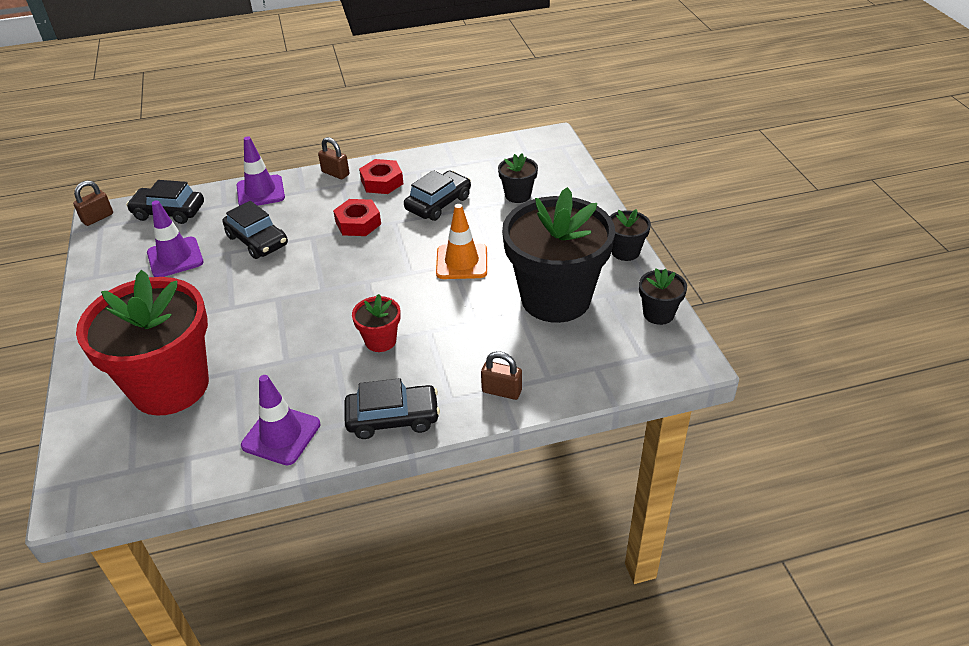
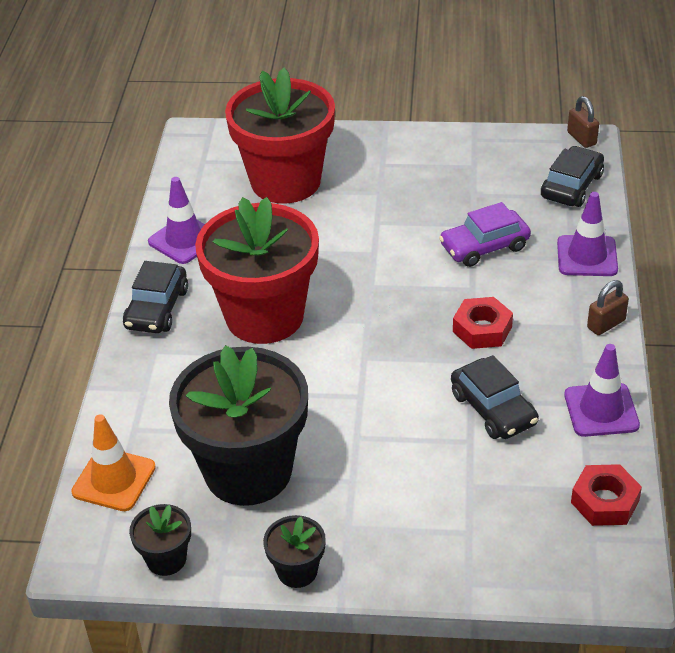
camera: 110 degrees right, 0 degrees up
(175, 257) = (481, 188): purple traffic cone -> purple traffic cone (601, 410)
(257, 240) = (484, 246): black car -> purple car
(380, 341) = (264, 316): red flower pot -> red flower pot, size x2.32
(382, 182) = (567, 364): red nut -> red nut (605, 501)
(462, 262) = (360, 404): orange traffic cone -> orange traffic cone (114, 480)
(501, 391) = (140, 389): brown padlock -> none
(518, 195) = (478, 495): black flower pot -> none

